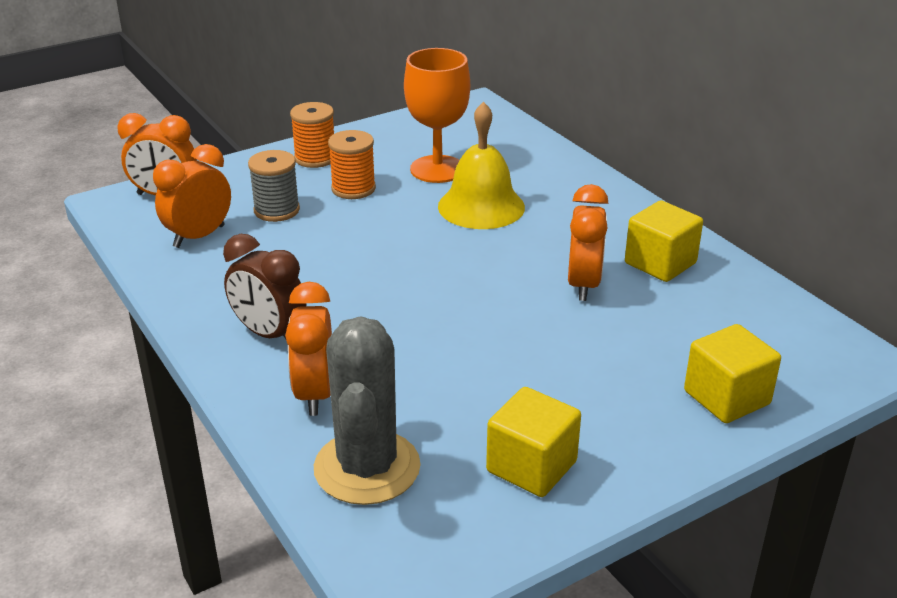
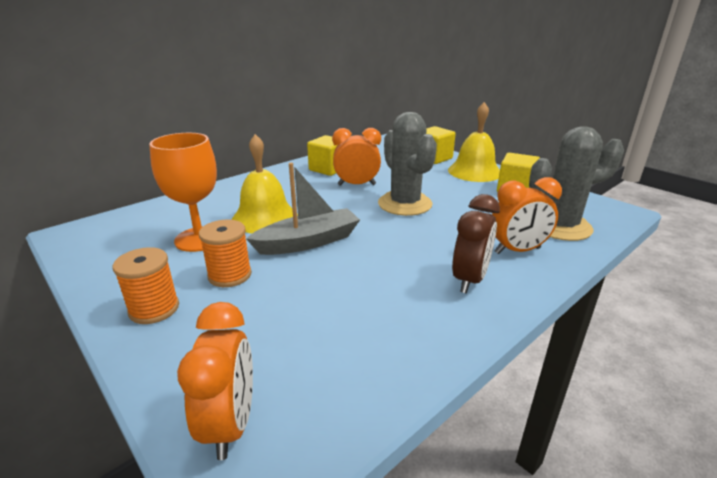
camera: 100 degrees left, 5 degrees down
(199, 236) = (333, 359): orange clock -> none
(276, 210) = (272, 314): grey spool -> none
(405, 234) = (308, 242): none -> grey boat
(496, 321) = (405, 204): none -> grey cactus
(640, 437) = (474, 171): none -> yellow bell

